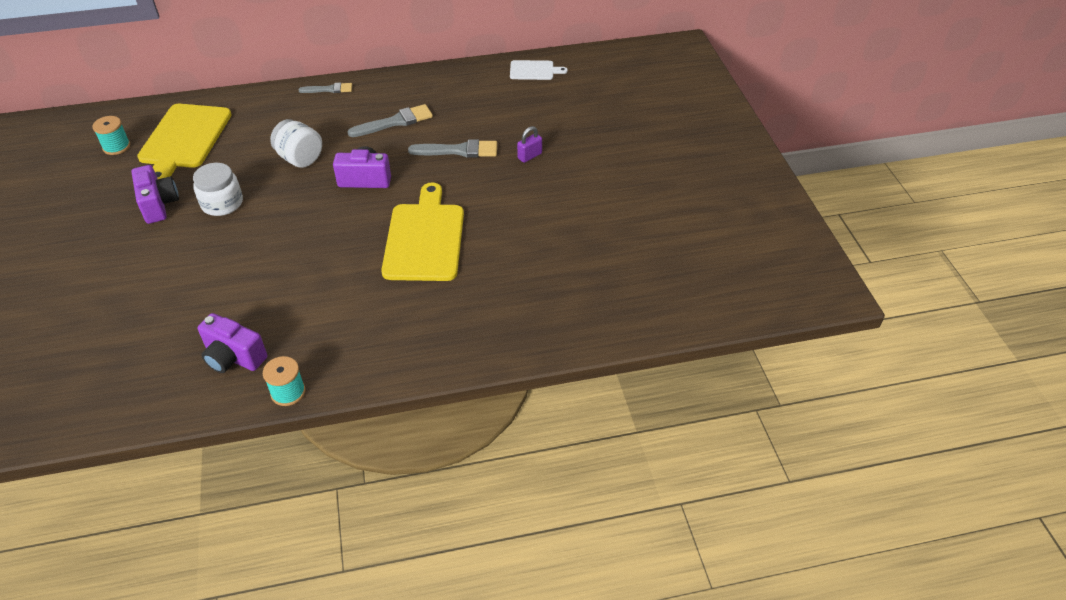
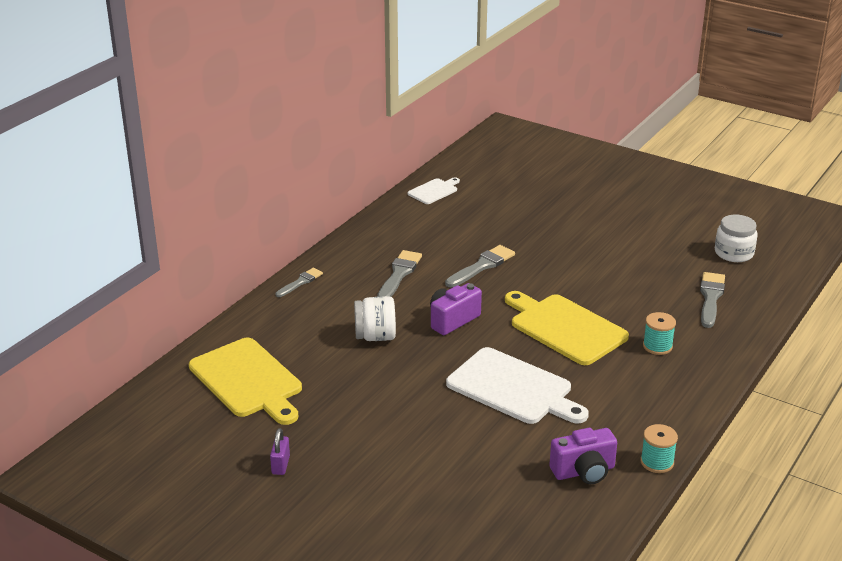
camera: 45 degrees left, 15 degrees down
(116, 147) = (196, 420): turquoise spool -> turquoise spool (657, 346)
(159, 205) = (325, 431): purple camera -> none
(222, 203) = (376, 398): white jar -> white jar (734, 253)
(308, 259) = (513, 388): none -> white cutting board
(529, 156) = (535, 243): purple padlock -> purple padlock (280, 465)
(578, 292) = (710, 298): none -> grey brush

